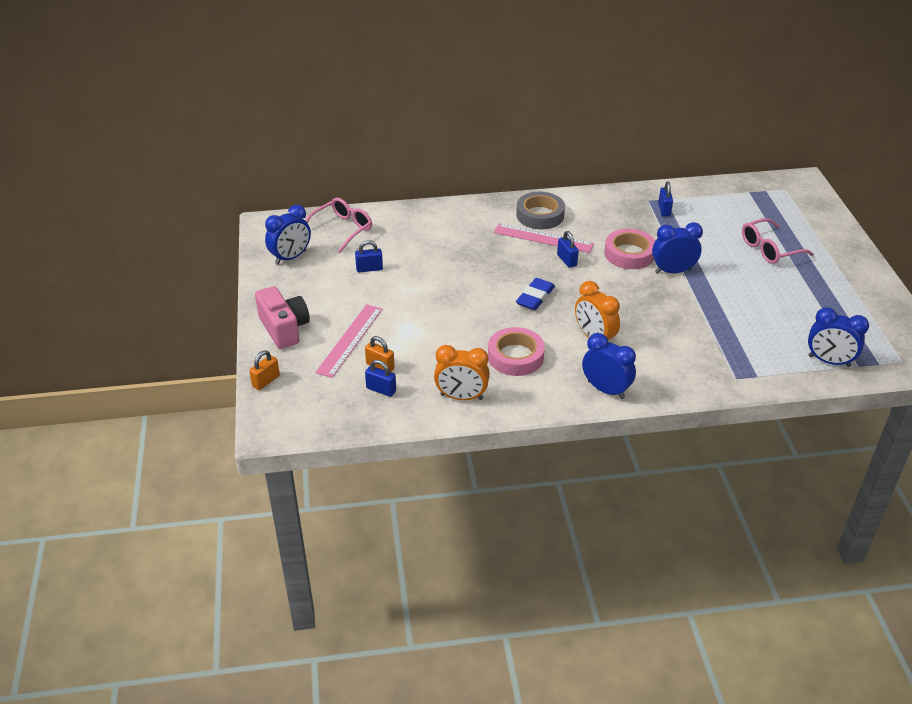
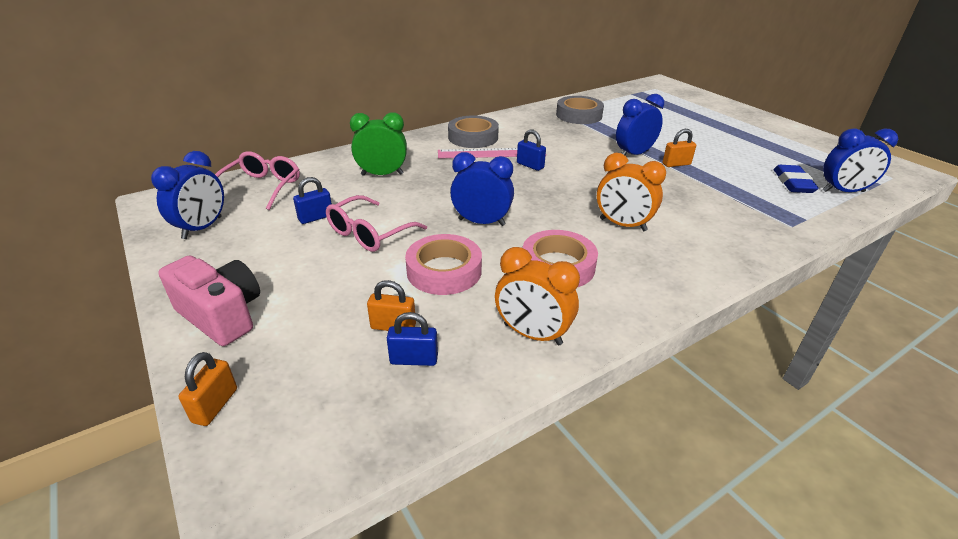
camera: 25 degrees left, 5 degrees down
(350, 340) = (331, 304): pink ruler -> none
(438, 239) = (382, 174): none -> green clock
(461, 397) = (532, 334): orange clock -> orange clock turned 45 degrees clockwise
(535, 297) = (527, 202): blue eraser -> blue eraser (793, 183)
(606, 390) = (688, 273): blue clock -> blue clock (481, 222)
(629, 254) = (582, 149): pink tape -> pink tape (444, 271)
(664, 210) = (579, 115): blue padlock -> grey tape
(702, 292) = (676, 164): none -> orange padlock
(769, 249) = (690, 124): pink glasses -> pink glasses (370, 233)

